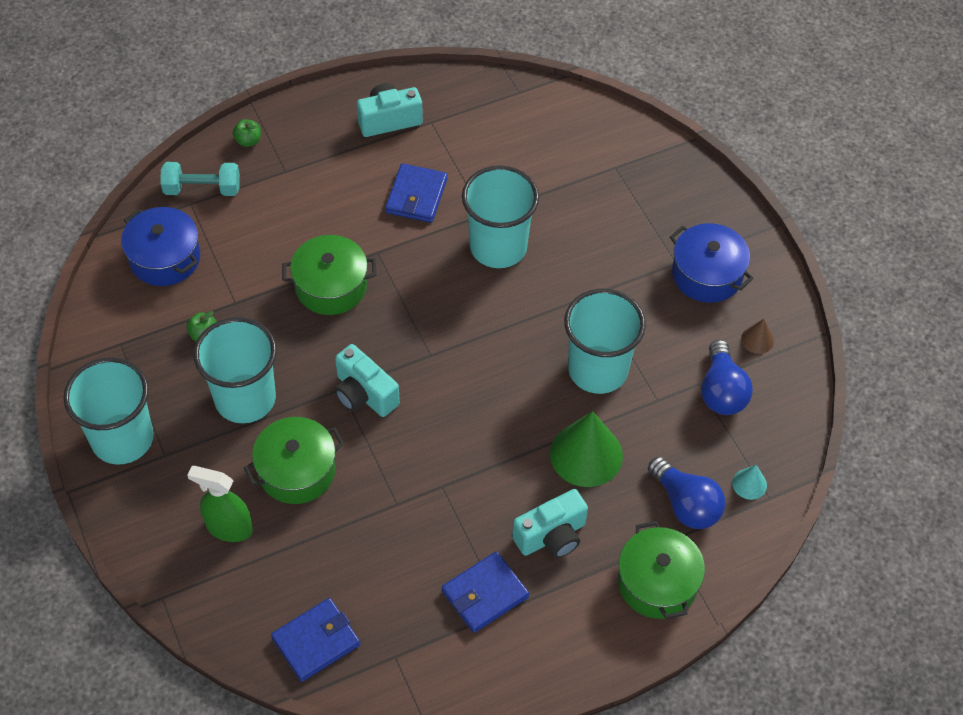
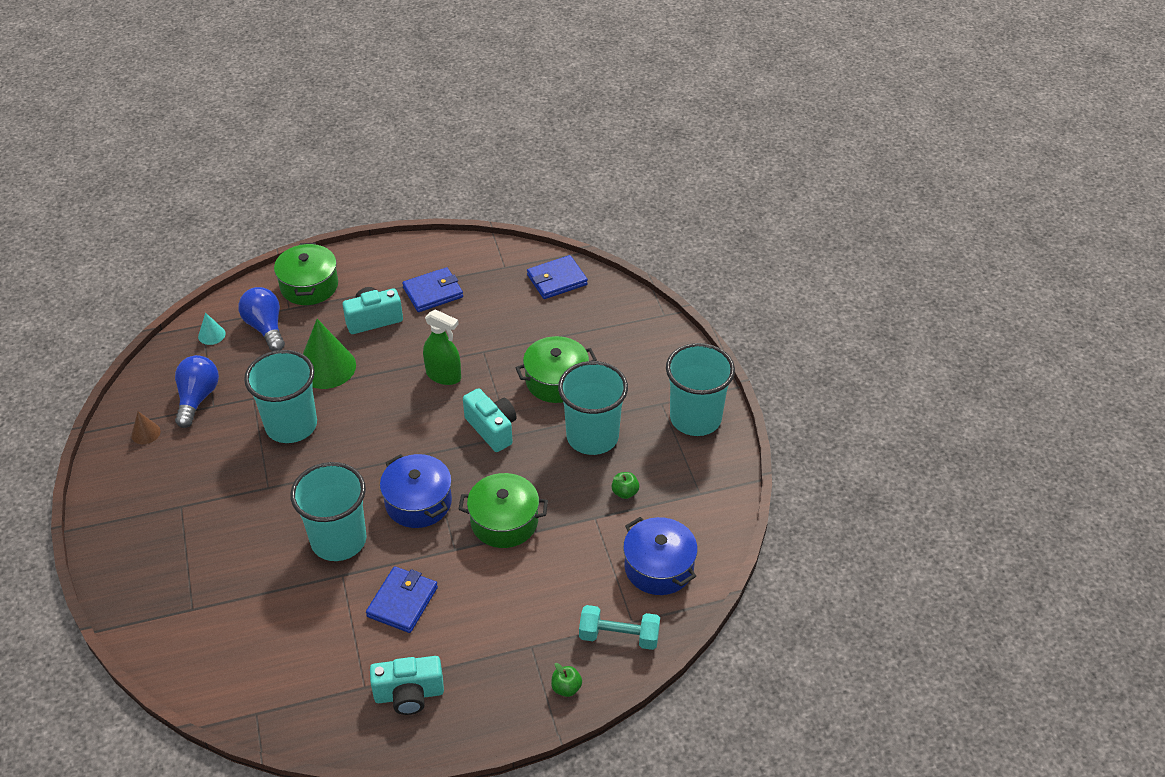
camera: 170 degrees left, 10 degrees down
(229, 527) = (612, 350): green spray bottle -> green spray bottle (443, 376)
(707, 274) = (158, 492): blue pot -> blue pot (418, 502)

